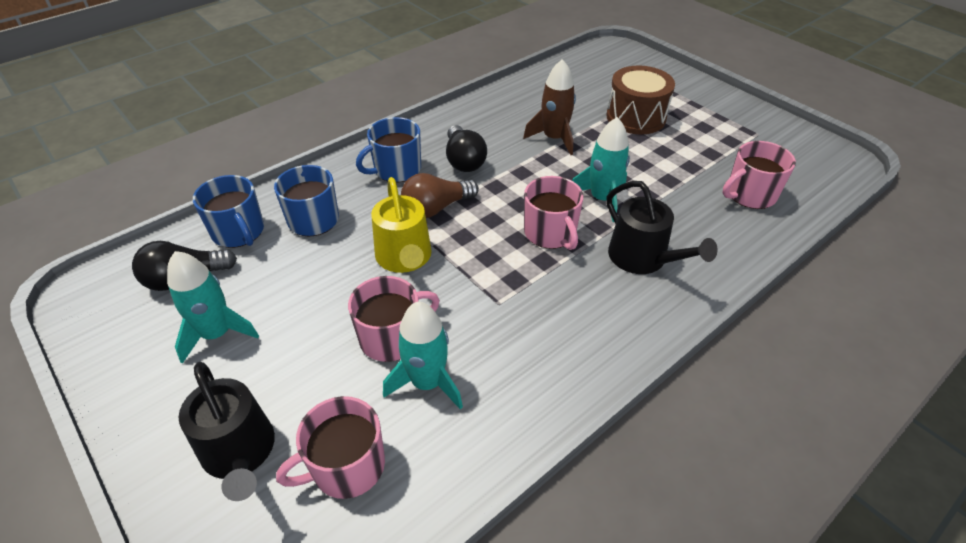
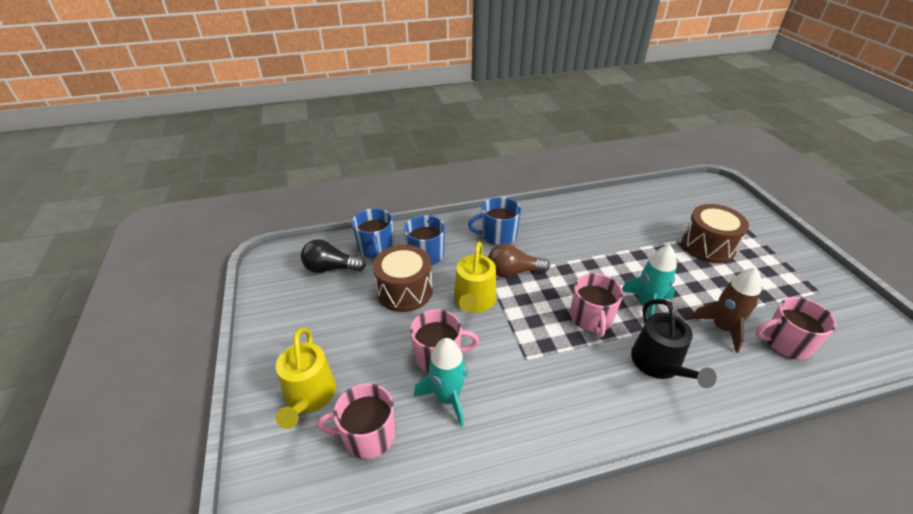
camera: 25 degrees right, 5 degrees down
(217, 333) = (332, 311): turquoise rocket -> none
(240, 452) = (309, 396): black watering can -> yellow watering can
(307, 274) = (404, 291): none -> brown drum
(464, 160) = (550, 242): black light bulb -> none
(554, 138) = (629, 245): brown rocket -> brown rocket (722, 328)

